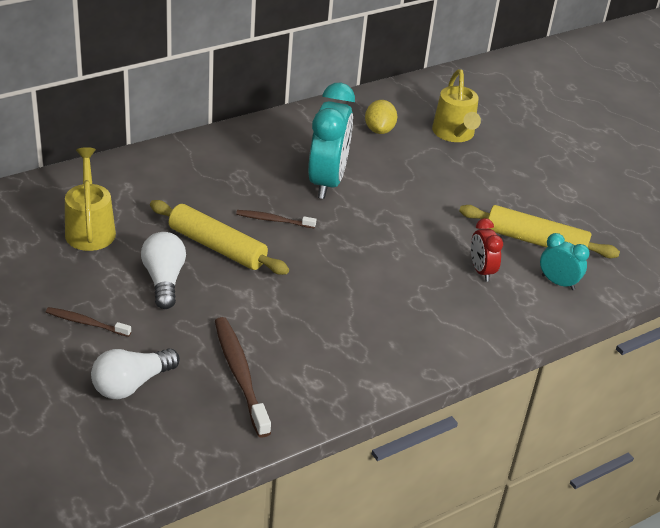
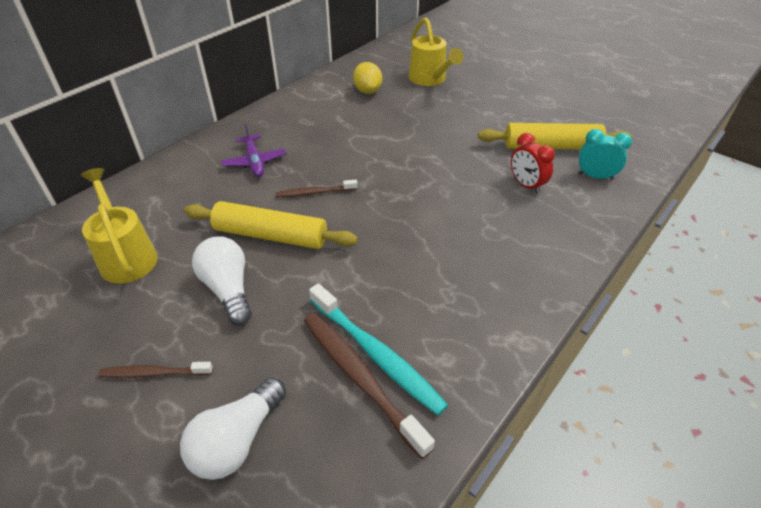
camera: 15 degrees left, 5 degrees up
(231, 175) = (254, 161): none -> purple plane
(261, 362) = (376, 354): none -> turquoise toothbrush
(327, 182) = (346, 144): turquoise clock -> none

